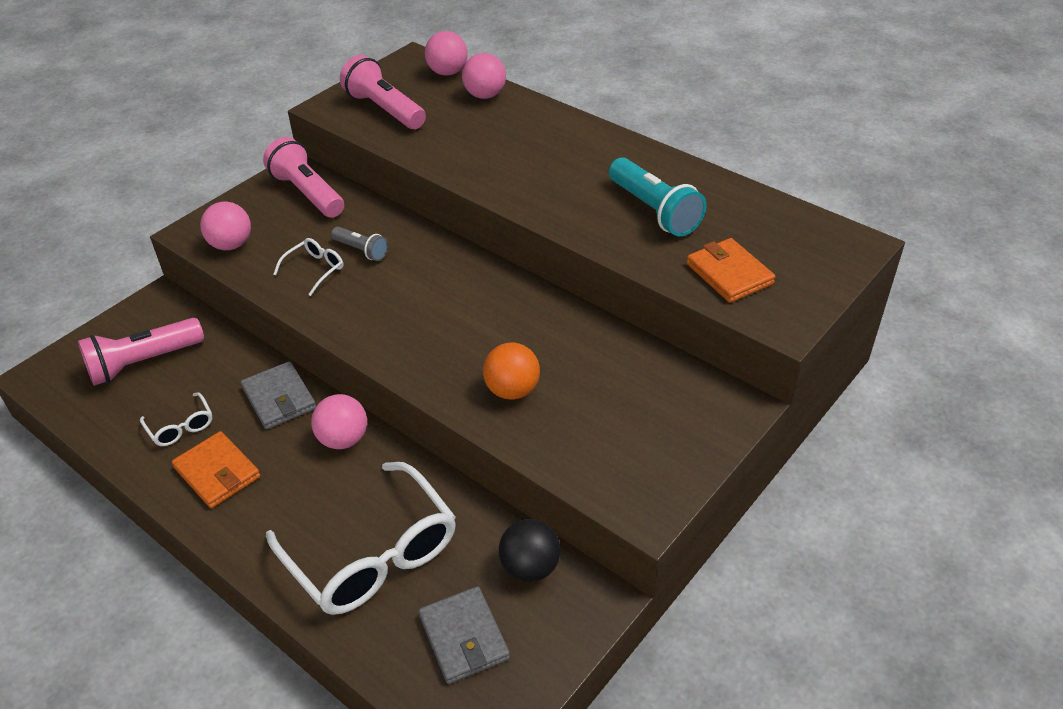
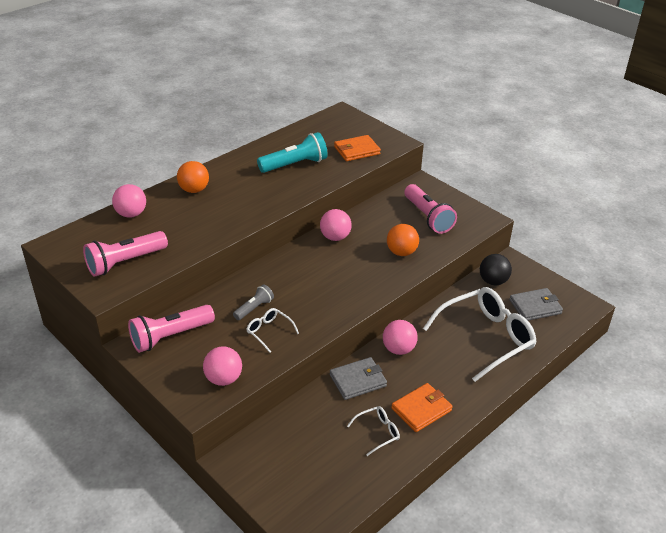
camera: 85 degrees left, 5 degrees down
(143, 363) = (306, 462): pink flashlight -> pink flashlight (428, 217)
(447, 72) = (86, 229): pink ball -> pink ball (335, 237)
(553, 131) = (194, 190): none -> orange ball

